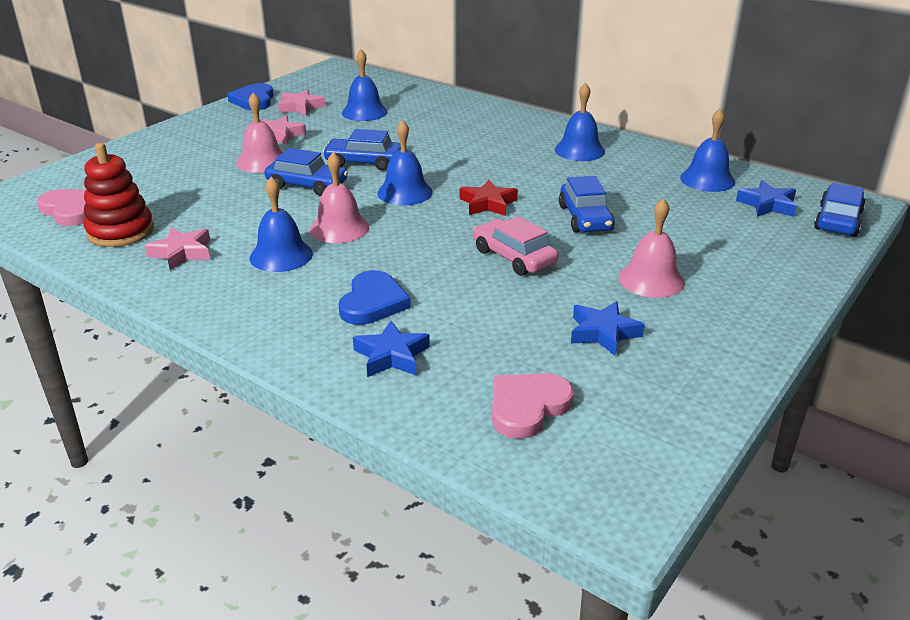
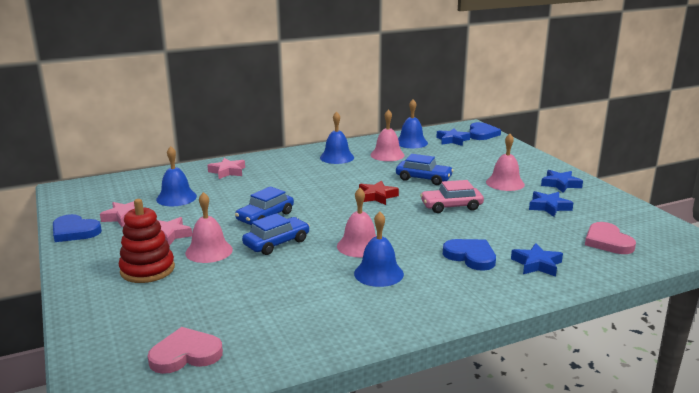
camera: 60 degrees left, 10 degrees down
(120, 231) = (263, 334): red stacking toy -> red stacking toy (147, 269)
(182, 253) = (334, 311): pink star -> pink star (227, 172)
(405, 192) = (331, 215): blue bell -> none
(635, 176) = (387, 155): none -> pink bell
(713, 328) = (560, 184): none -> blue star
(838, 220) = (482, 134): blue car -> blue heart

